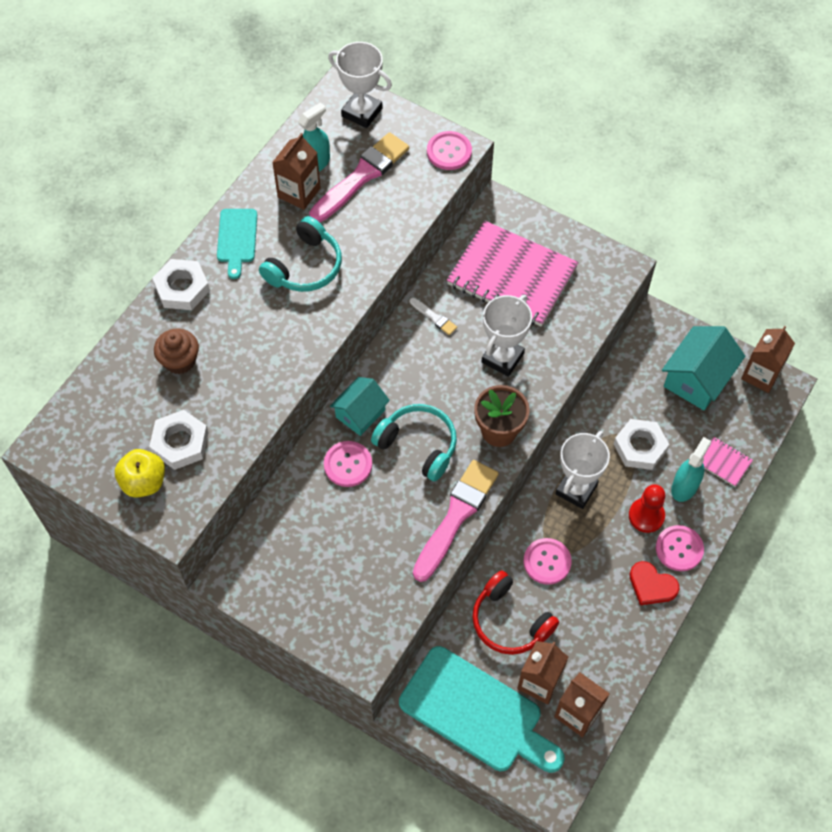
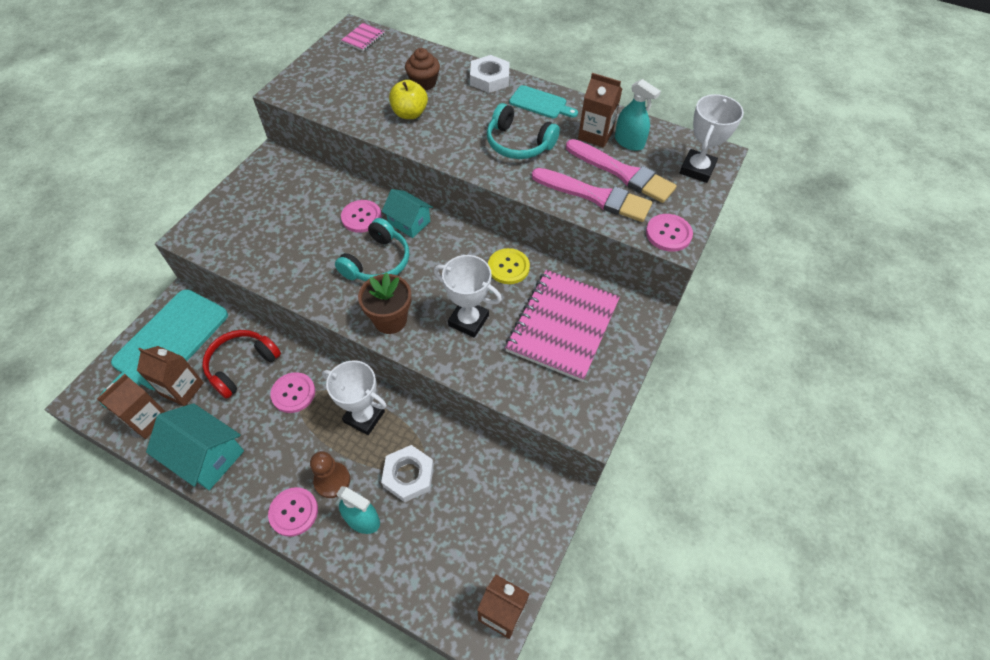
camera: 85 degrees right, 5 degrees down
(144, 482) = (321, 75): yellow apple -> yellow apple (410, 113)
(180, 443) = (352, 89): white nut -> none
(237, 239) = (540, 103): turquoise cutting board -> turquoise cutting board turned 150 degrees counterclockwise
(434, 317) = (508, 267): white brush -> yellow button
(456, 516) = (306, 291): pink brush -> pink brush (595, 196)
(646, 516) = (332, 480): red pawn -> brown pawn
(651, 585) = (258, 484): red heart -> none
(697, 379) = (491, 537): turquoise house -> turquoise house (206, 456)
(724, 462) = (390, 563): pink notebook -> pink notebook (363, 38)

